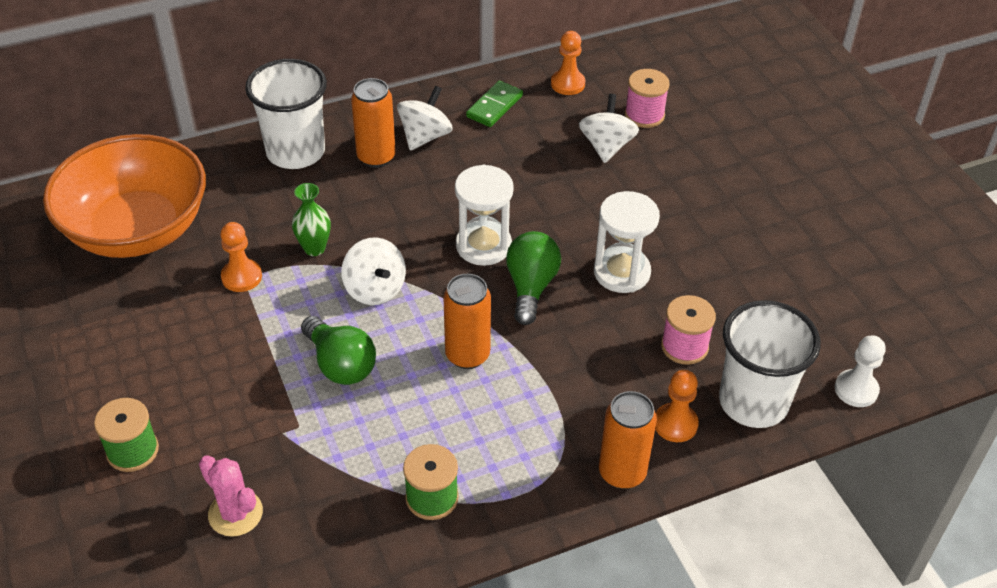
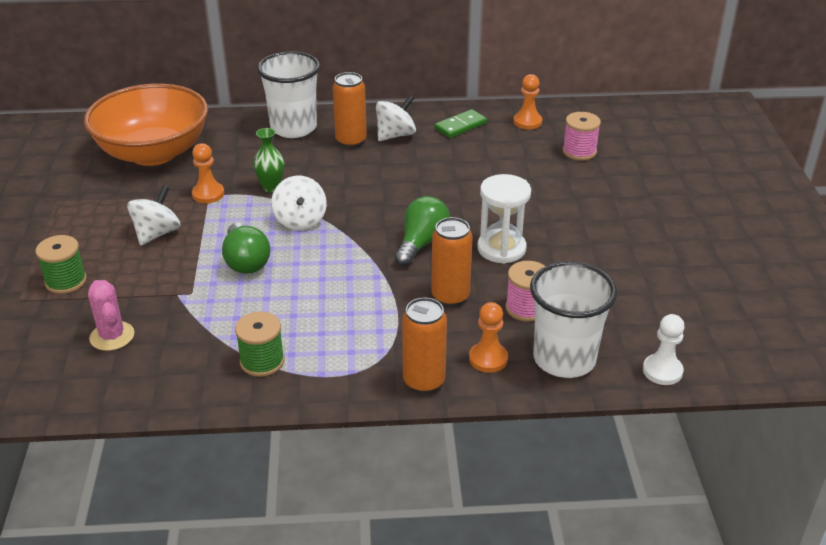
camera: 20 degrees right, 10 degrees down
(467, 355) = (345, 276): orange can -> orange can (450, 296)
(483, 245) = (400, 210): white hourglass -> none
(606, 146) = (536, 166): white spinning top -> white spinning top (157, 233)

